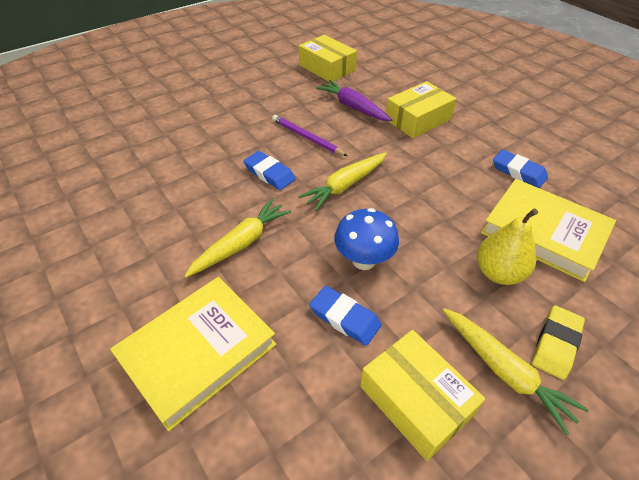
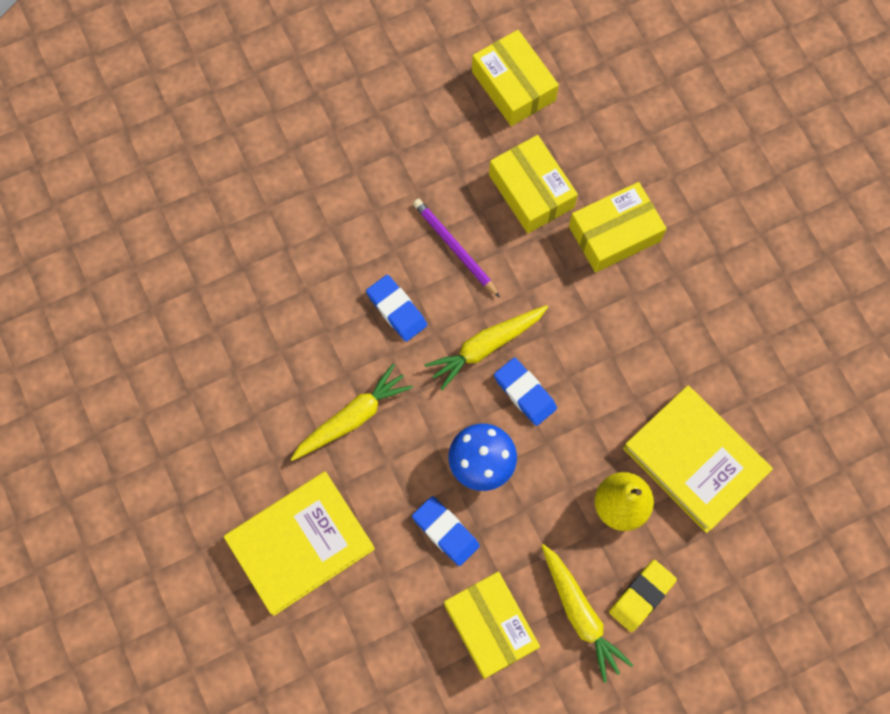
camera: 10 degrees right, 25 degrees up
(353, 107) = (531, 191): purple carrot -> yellow box
(518, 172) = (709, 359): blue eraser -> blue eraser (525, 393)

